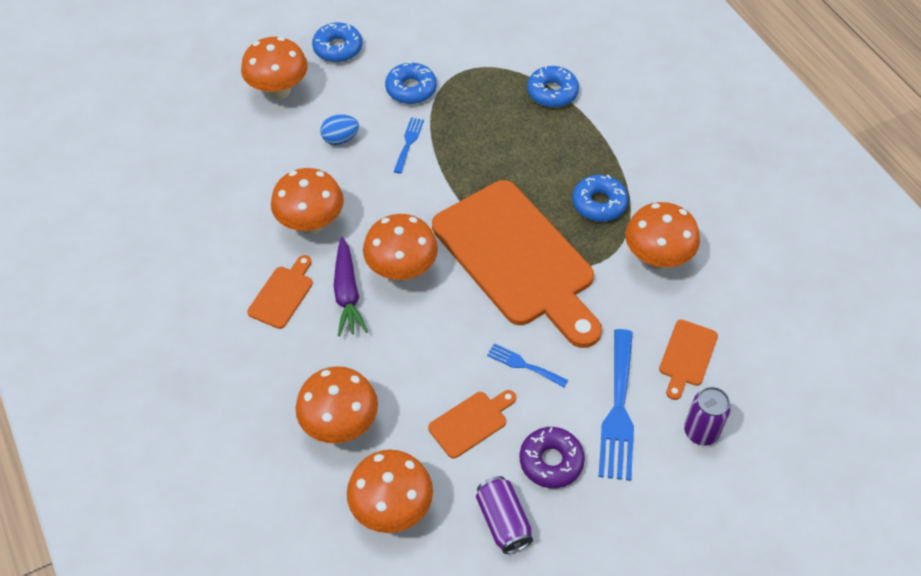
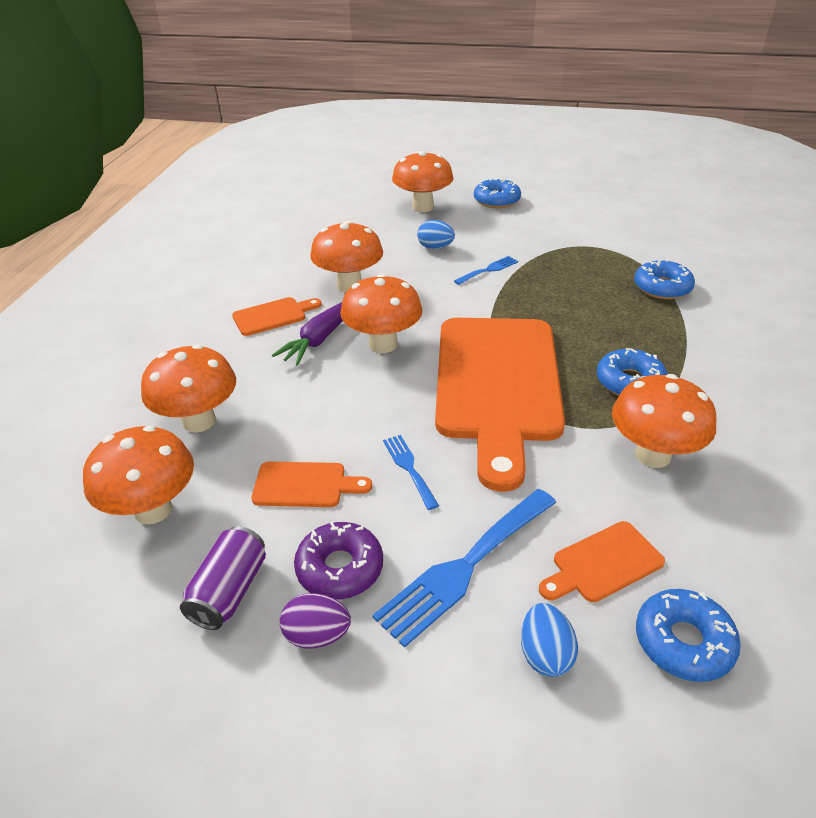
camera: 40 degrees right, 15 degrees down
(411, 89) = (529, 241): blue donut -> blue donut (683, 642)
(579, 508) = (317, 635): none -> purple egg
(701, 432) = (545, 654): purple can -> blue egg

